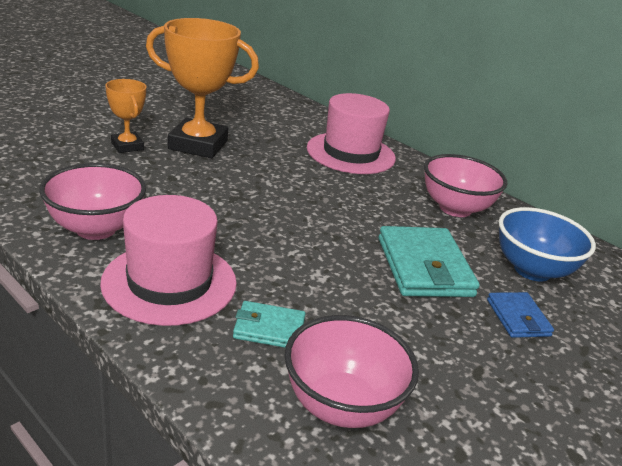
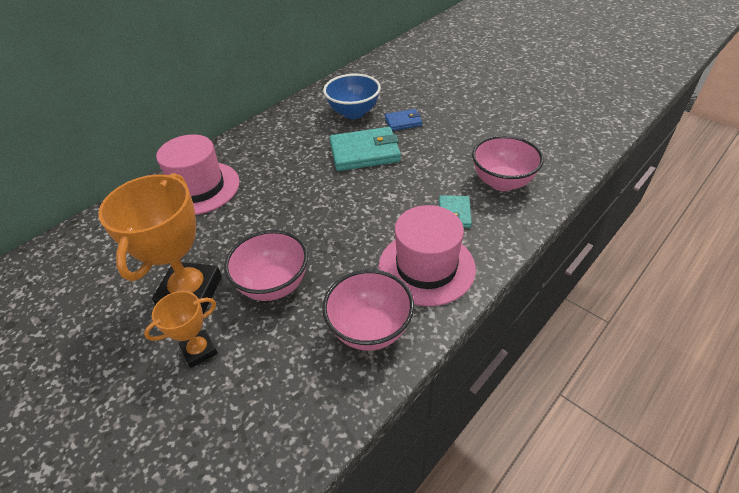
camera: 85 degrees left, 15 degrees up
(455, 208) = (285, 137): pink bowl -> pink bowl (274, 285)

